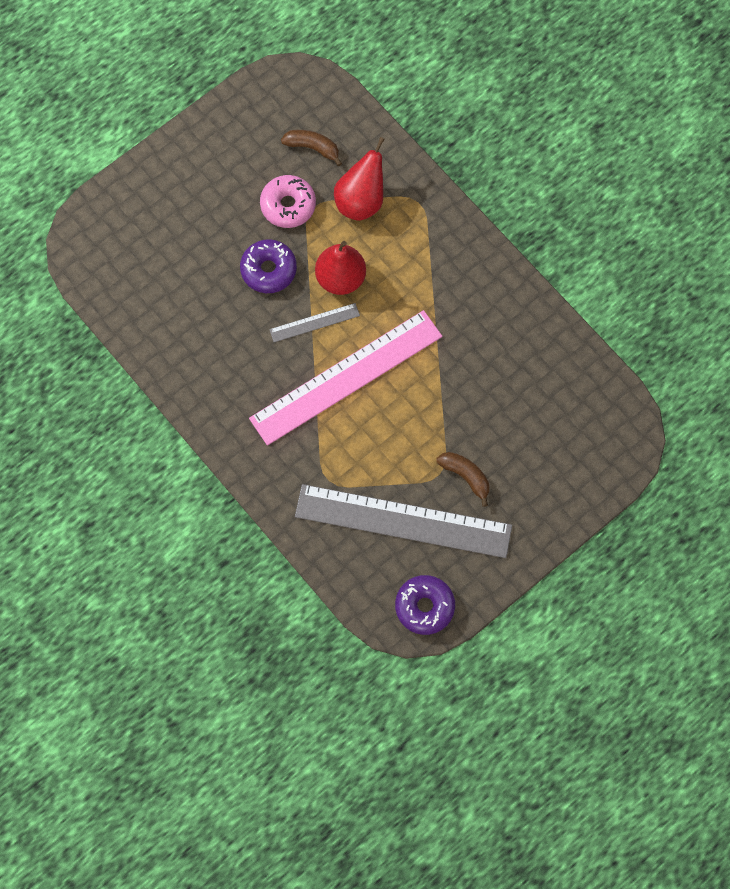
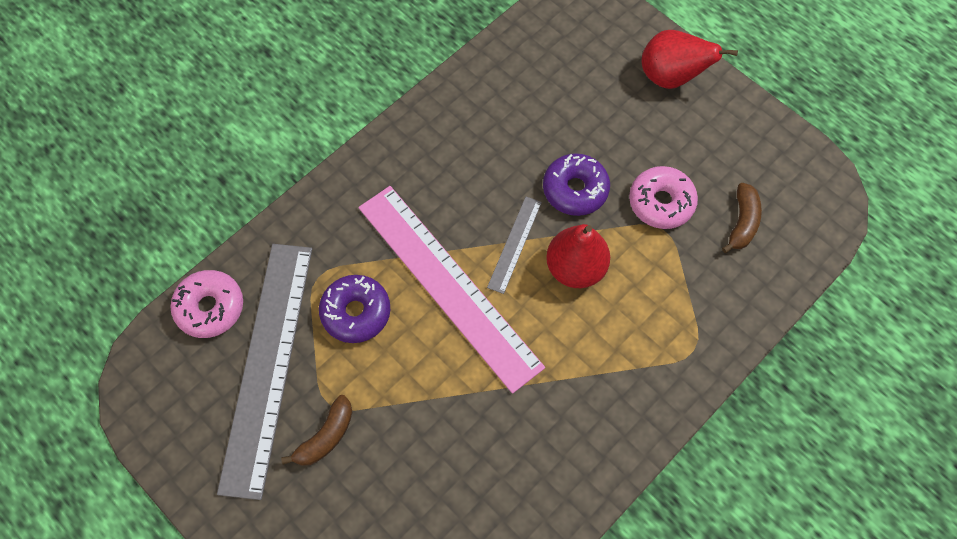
camera: 85 degrees right, 5 degrees down
(314, 322) = (515, 244): grey ruler -> grey ruler turned 45 degrees clockwise
(348, 568) = (210, 308): none -> pink donut
(361, 201) = (682, 282): red pear -> red pear (671, 77)
(424, 607) = (158, 398): purple donut -> purple donut (356, 312)

